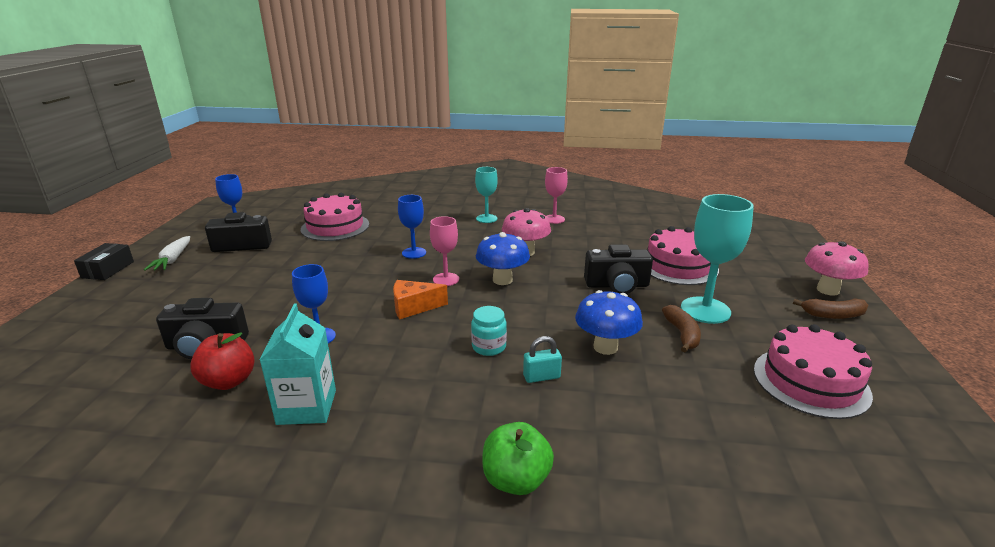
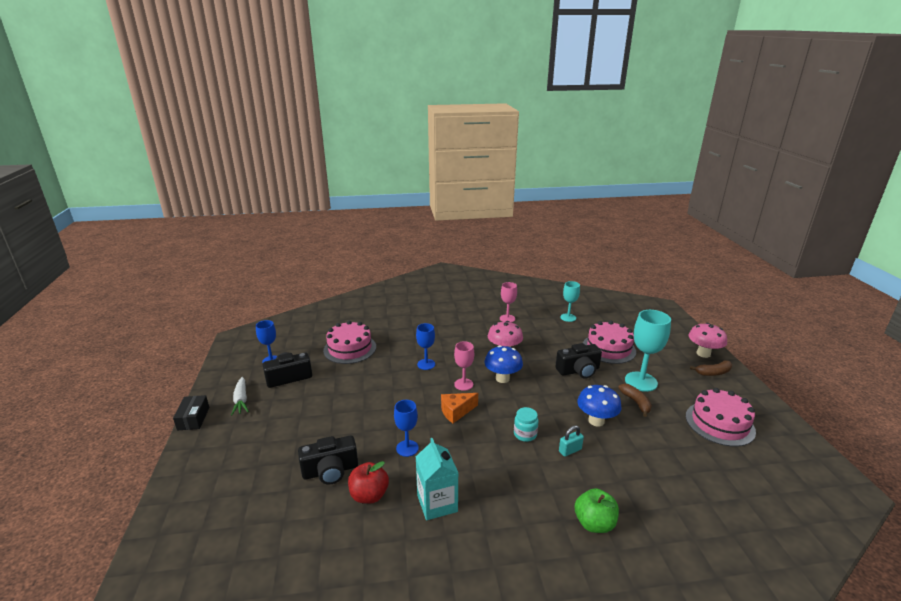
camera: 15 degrees left, 0 degrees up
(486, 218) = (459, 324): turquoise goblet -> turquoise goblet (568, 317)

